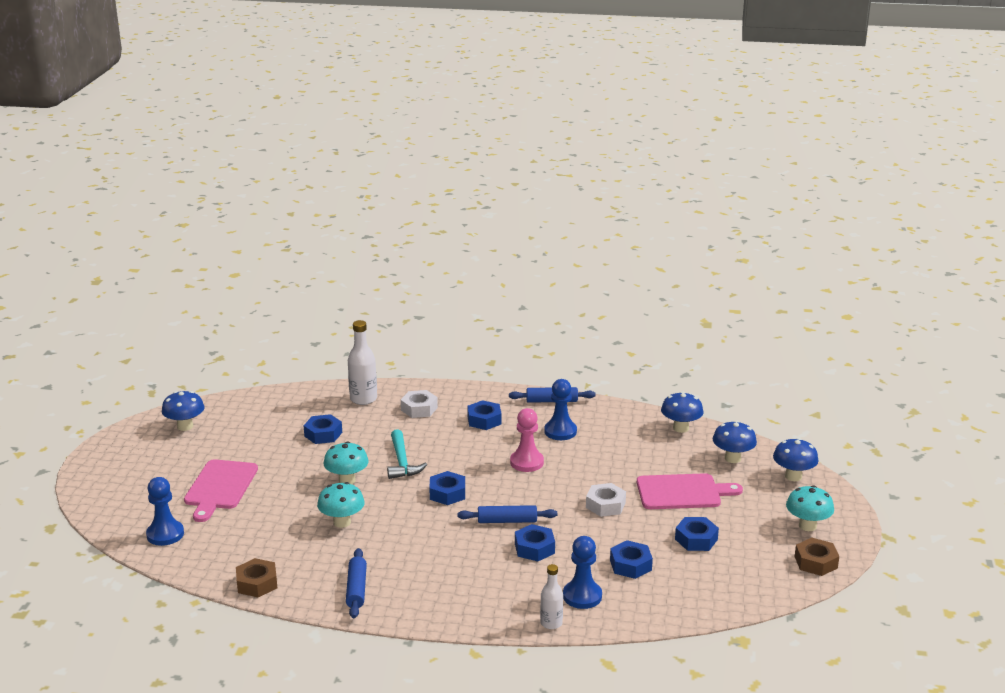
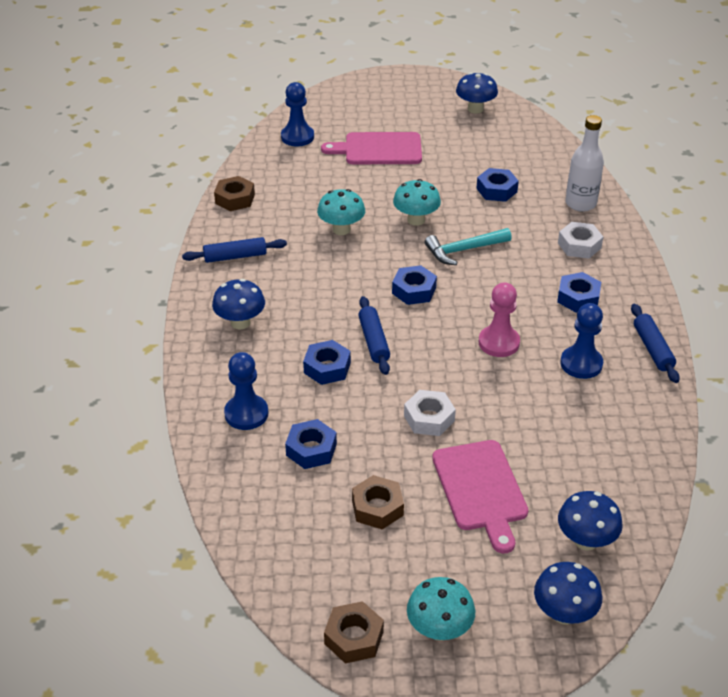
camera: 80 degrees right, 15 degrees up
(551, 623) = (197, 394): white bottle -> none
(680, 428) = (643, 480): blue mushroom -> blue mushroom (240, 322)
(696, 539) = (377, 507): blue nut -> brown nut

